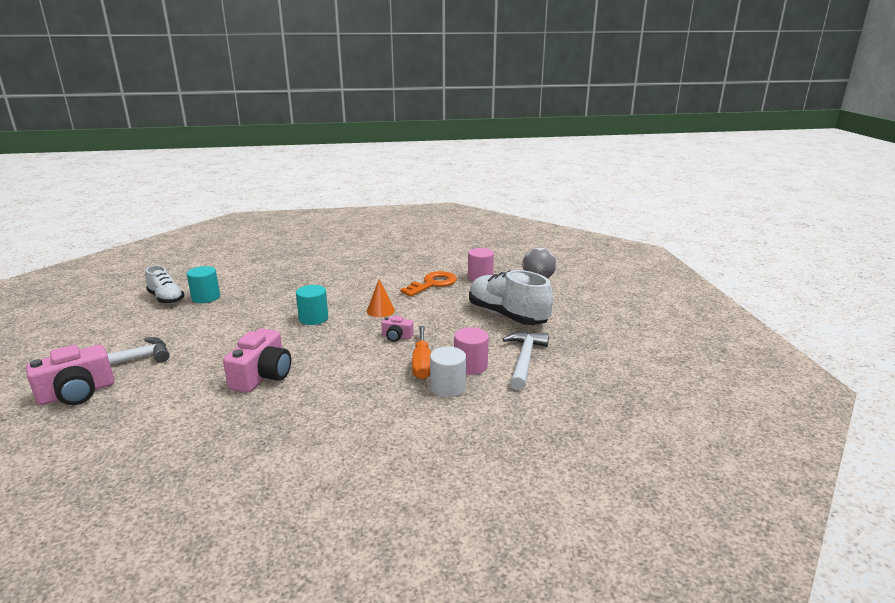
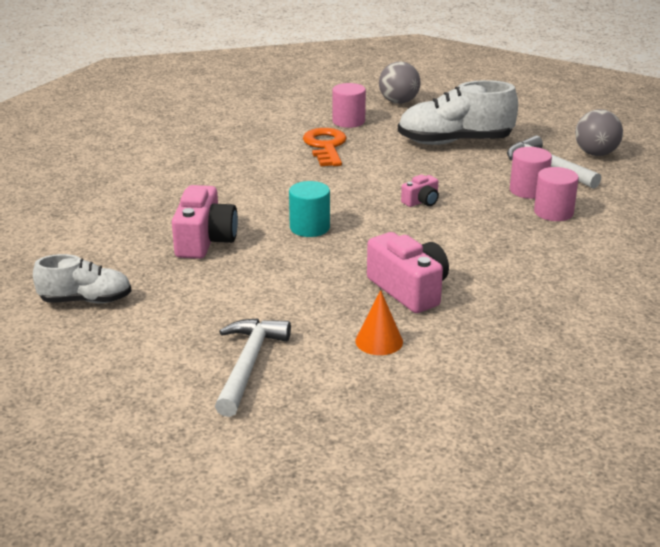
camera: 50 degrees left, 5 degrees up
(77, 393) = (292, 411): pink camera -> pink camera (205, 241)
(206, 297) = (132, 273): turquoise cylinder -> none
(380, 310) = (348, 190): orange cone -> orange cone (379, 341)
(422, 363) = (494, 208): orange screwdriver -> none
(448, 387) = (553, 212): white cylinder -> pink cylinder
(582, 370) = (595, 154): none -> grey ball

